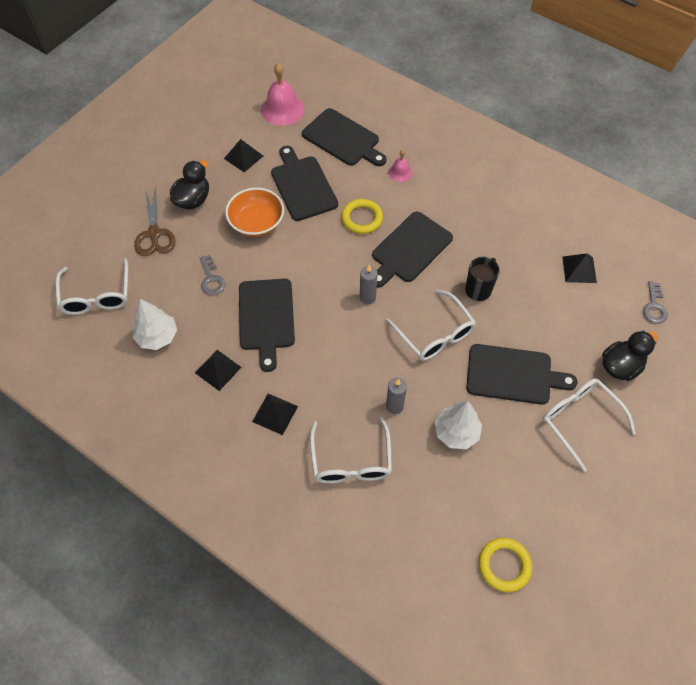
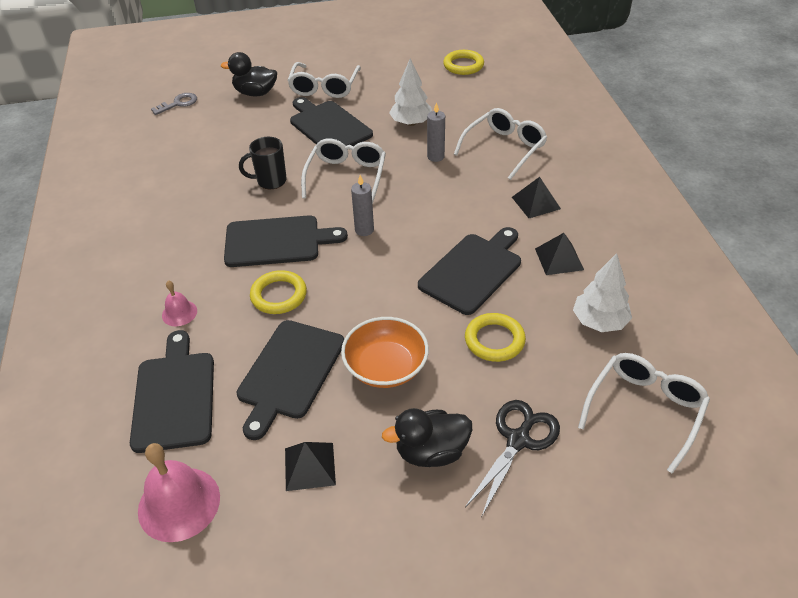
camera: 135 degrees left, 15 degrees down
(154, 234) = (518, 440): brown scissors -> black scissors
(211, 279) = (494, 340): grey key -> yellow ring
(579, 269) = (181, 148): black pyramid -> none

